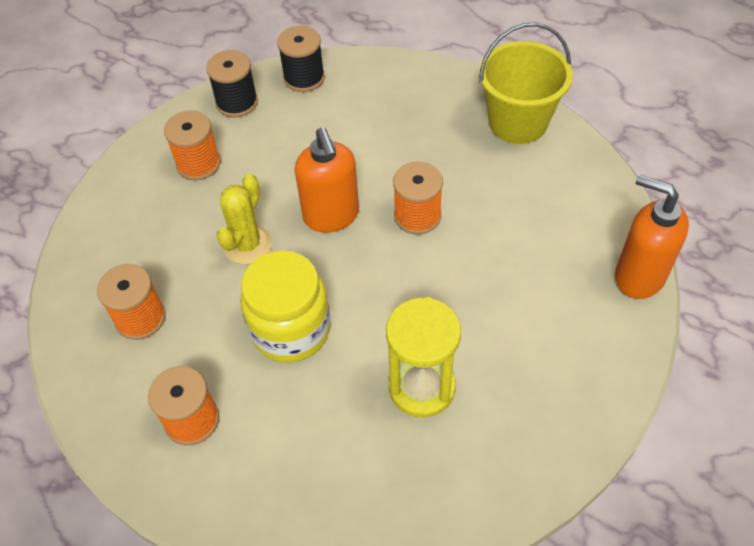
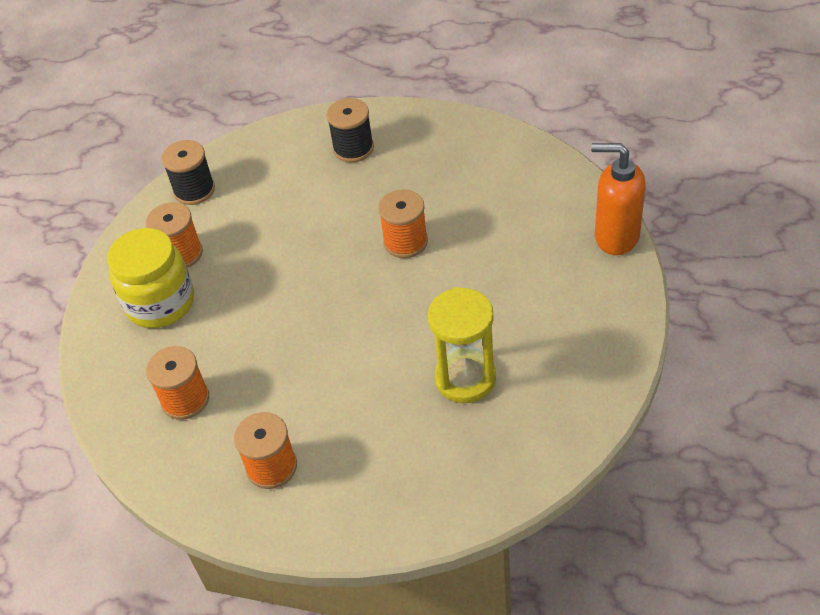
camera: 15 degrees left, 5 degrees down
(247, 245) = (259, 309): yellow cactus -> none
(291, 330) = (330, 367): yellow jar -> yellow jar (160, 303)
(304, 78) = (250, 152): black spool -> black spool (353, 148)
(331, 216) = (327, 264): orange soap dispenser -> none
(518, 122) = (465, 138): yellow bucket -> none

